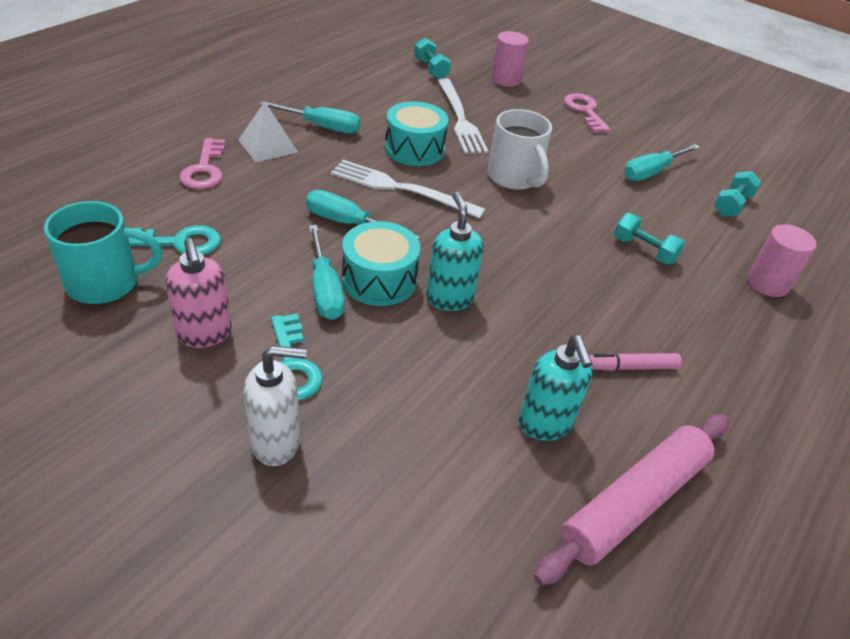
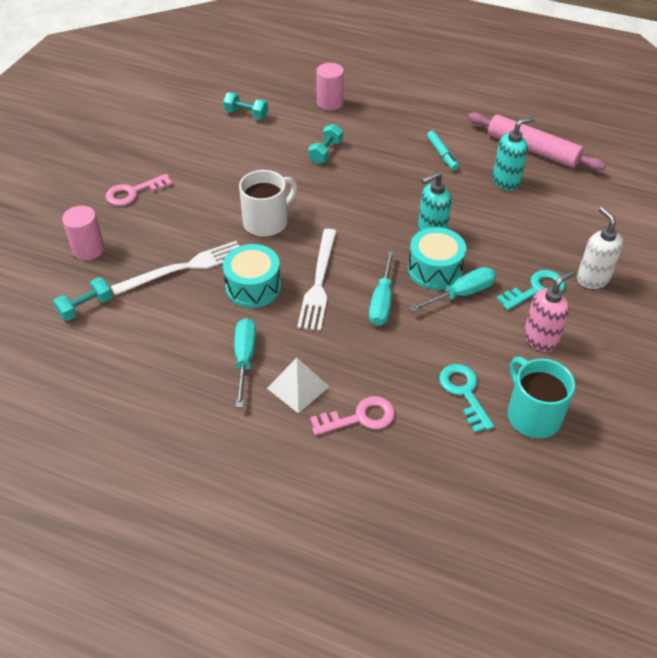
camera: 100 degrees left, 5 degrees up
(630, 367) = (442, 154): pink marker -> turquoise marker
(652, 172) = (220, 151): turquoise screwdriver -> none

